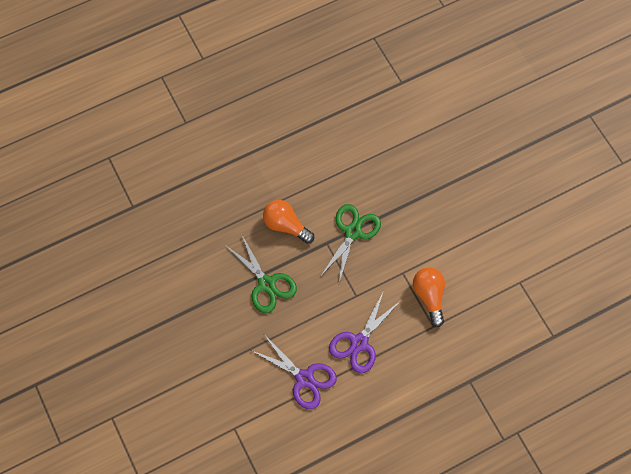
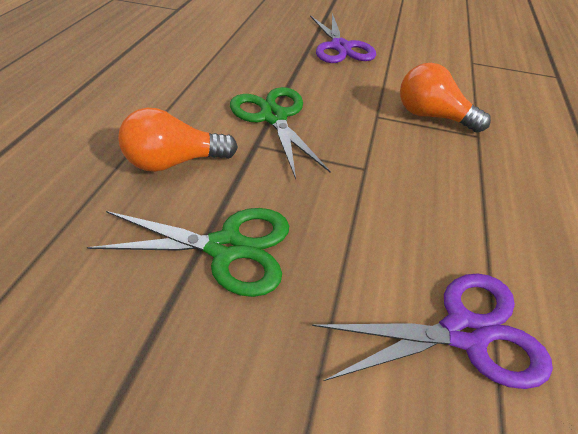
camera: 50 degrees left, 20 degrees down
(359, 342) = (446, 212): purple scissors -> purple scissors (340, 47)

